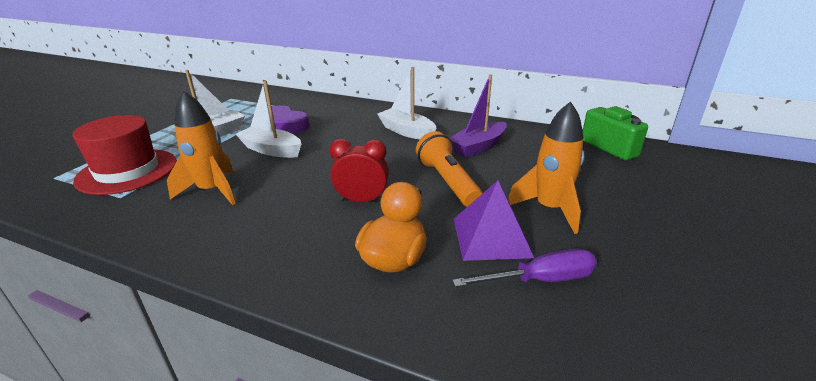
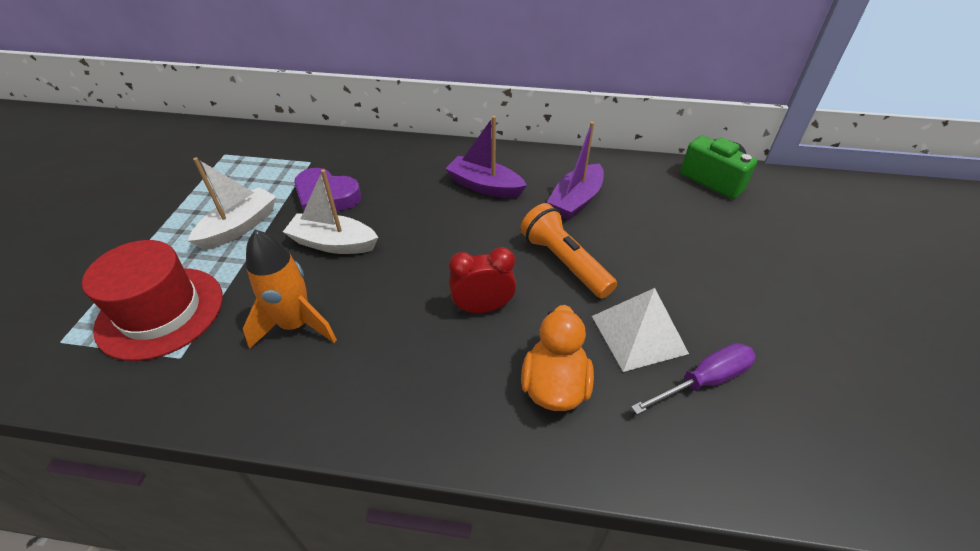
camera: 15 degrees left, 15 degrees up
(407, 131) = (485, 186): white boat -> purple boat
(491, 237) = (638, 334): purple pyramid -> white pyramid
(549, 209) = (681, 284): orange rocket -> none

